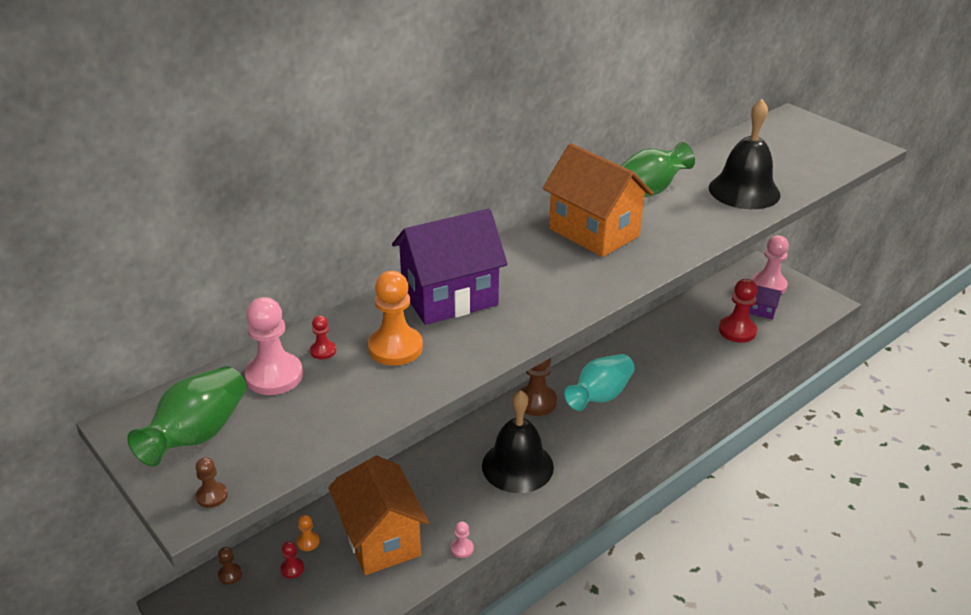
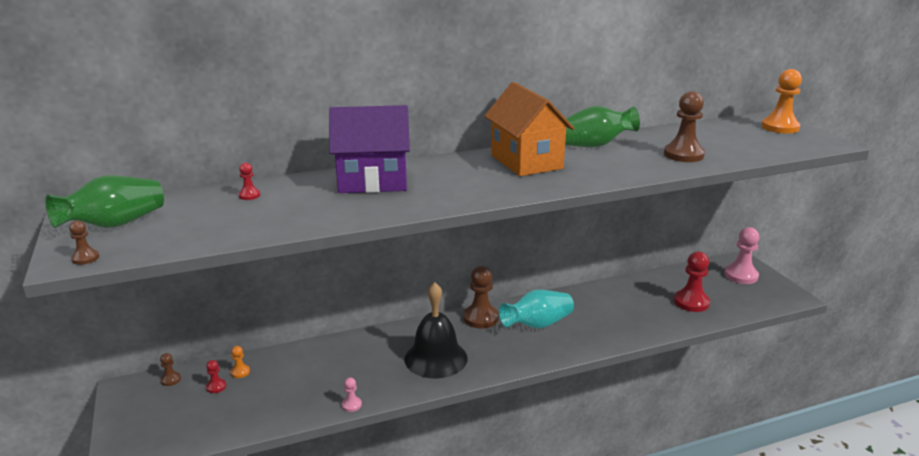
camera: 20 degrees right, 10 degrees down
(274, 376) = (201, 203): pink pawn -> none
(380, 538) = (294, 382): orange house -> none
(395, 348) = (303, 202): orange pawn -> orange pawn (780, 127)
(744, 191) = (683, 155): black bell -> brown pawn
(761, 311) = (723, 292): purple house -> none

